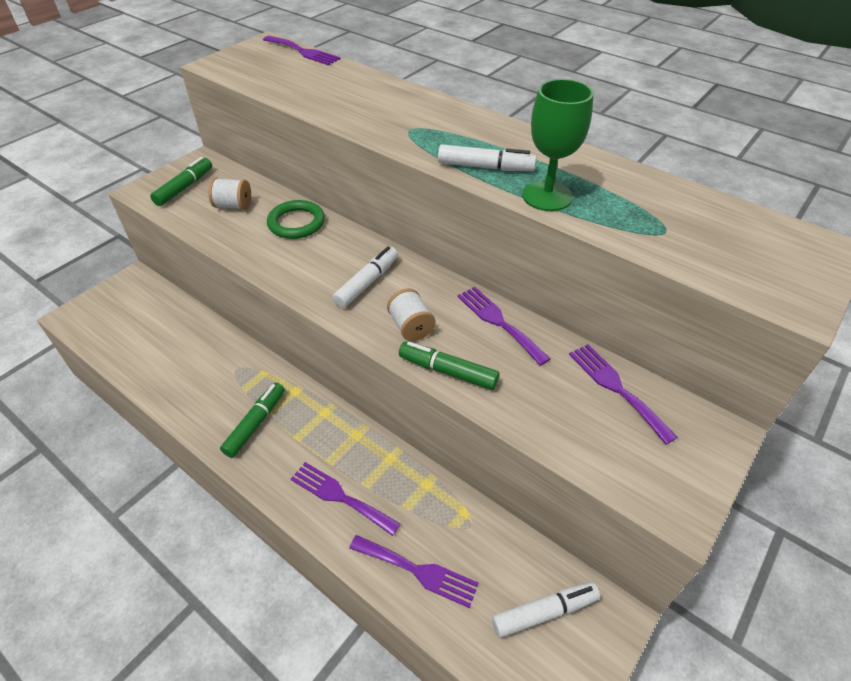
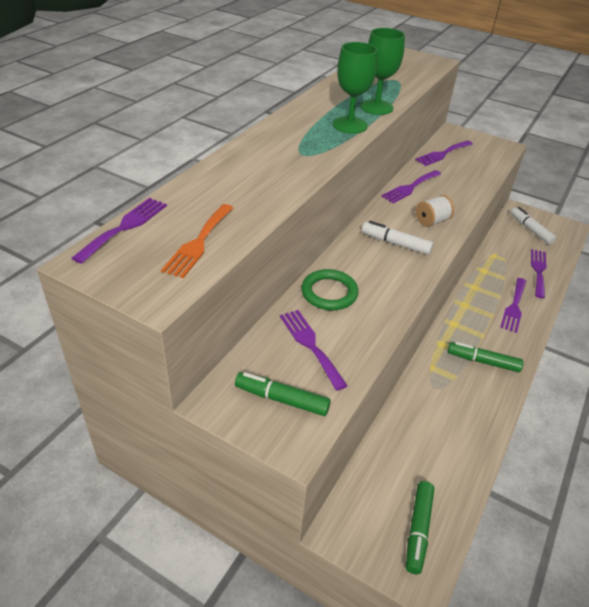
camera: 100 degrees left, 5 degrees down
(233, 205) = (310, 345): white spool -> purple fork
(270, 77) = (198, 243): none -> orange fork
(448, 371) = (462, 206): green marker -> green marker (418, 530)
(485, 167) = (350, 125): white marker -> green goblet

